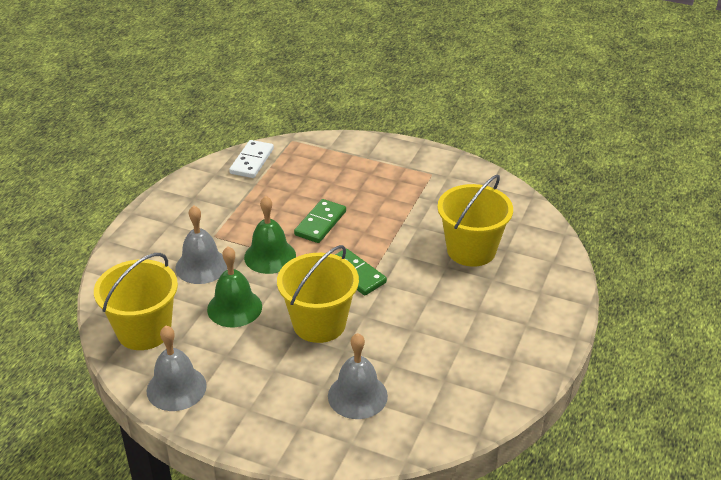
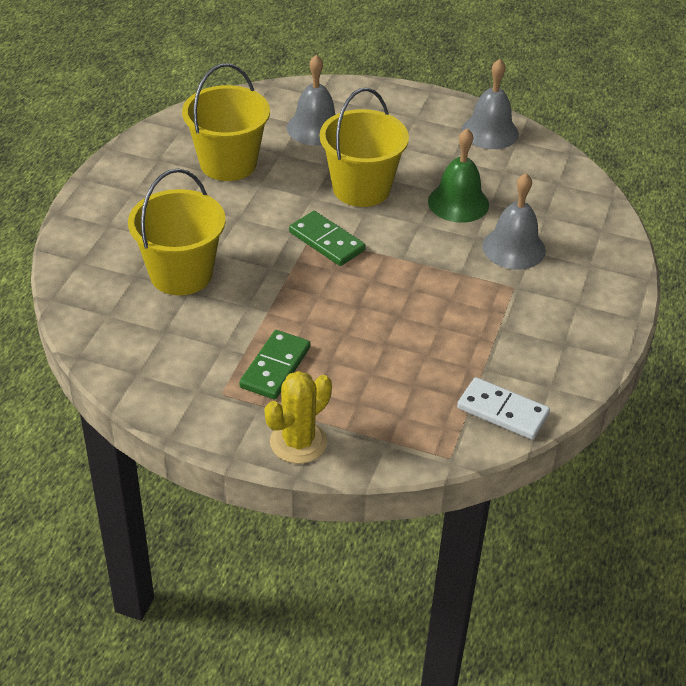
camera: 175 degrees right, 5 degrees up
(144, 331) = (546, 179): yellow bucket -> yellow bucket (228, 163)
(252, 161) = (502, 411): white domino -> white domino turned 75 degrees counterclockwise
(270, 256) = (434, 261): green bell -> none
(320, 223) = (378, 307): green domino -> green domino (275, 367)
(382, 149) = (298, 442): none -> yellow cactus

